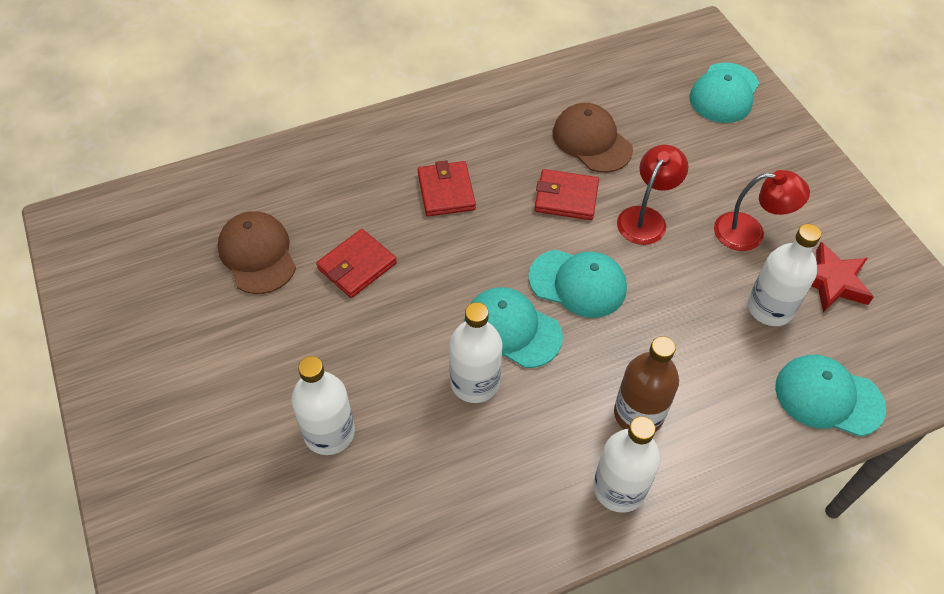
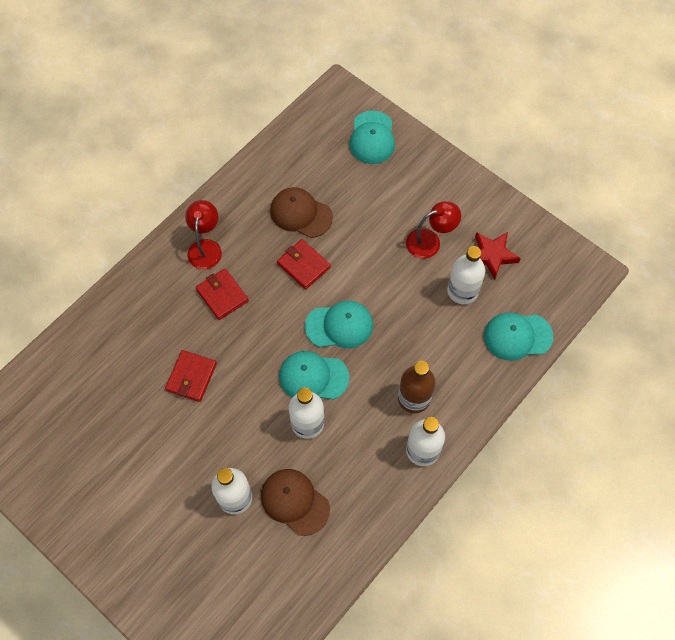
camera: 25 degrees left, 10 degrees up
(257, 254) = (120, 398): brown cap -> brown cap (295, 502)
(566, 197) = (303, 265): red wallet -> red wallet turned 60 degrees clockwise
(646, 218) = (361, 258): red lamp -> red lamp (206, 247)

